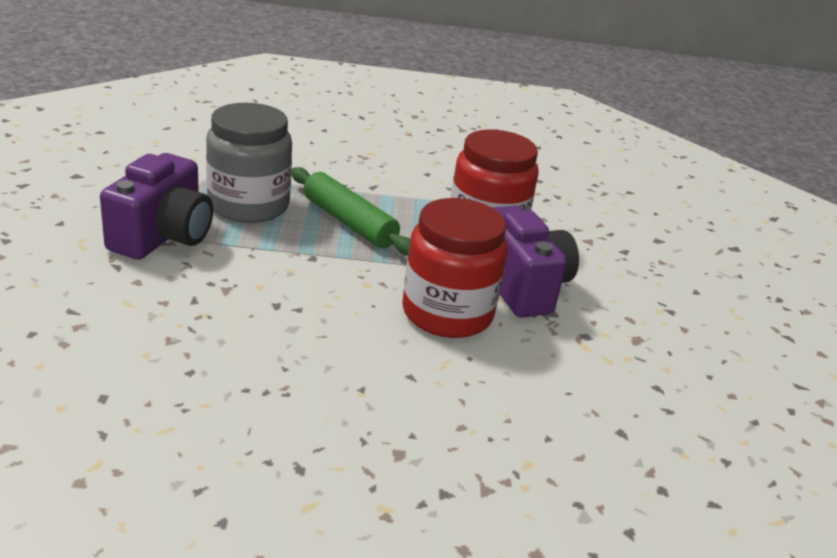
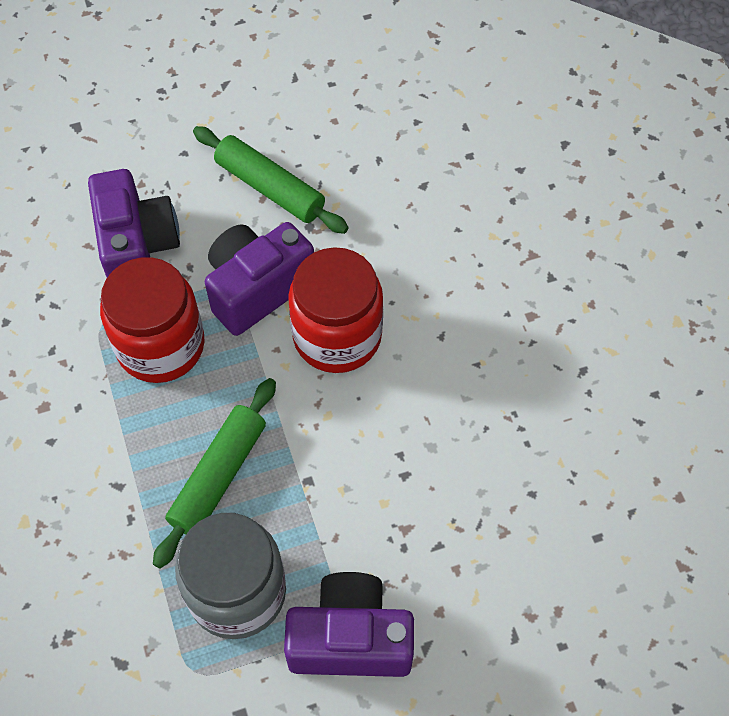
camera: 105 degrees left, 30 degrees up
(591, 243) = (137, 246): none -> purple camera
(641, 326) = (270, 188): none -> green rolling pin

